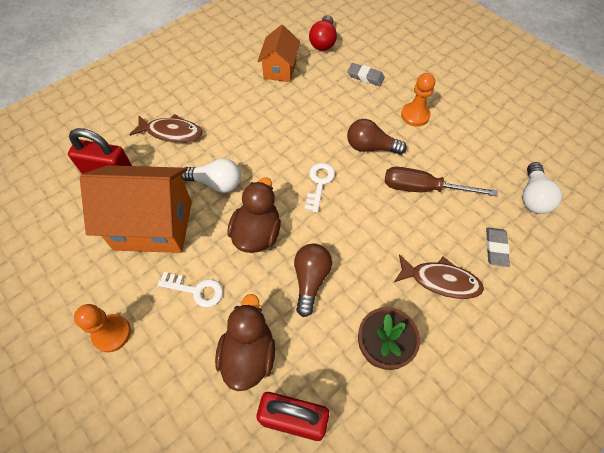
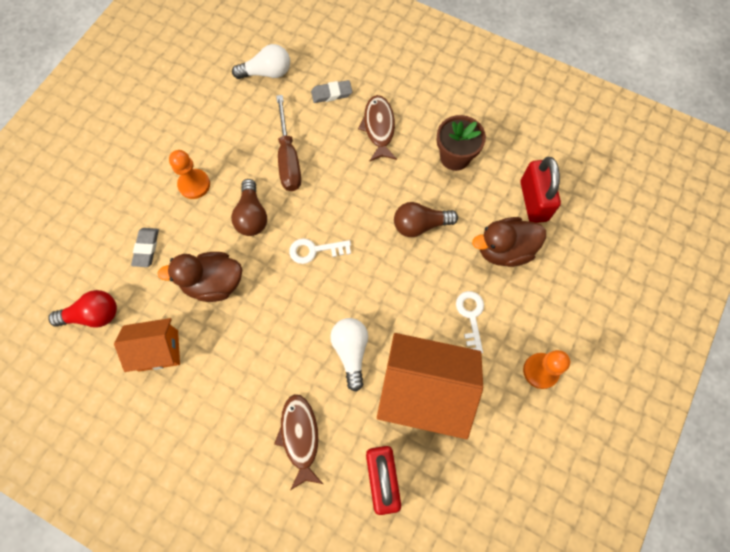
camera: 110 degrees left, 10 degrees up
(153, 225) = (424, 391): orange house -> orange house turned 60 degrees counterclockwise
(257, 233) = (393, 287): brown duck -> brown duck (213, 283)

